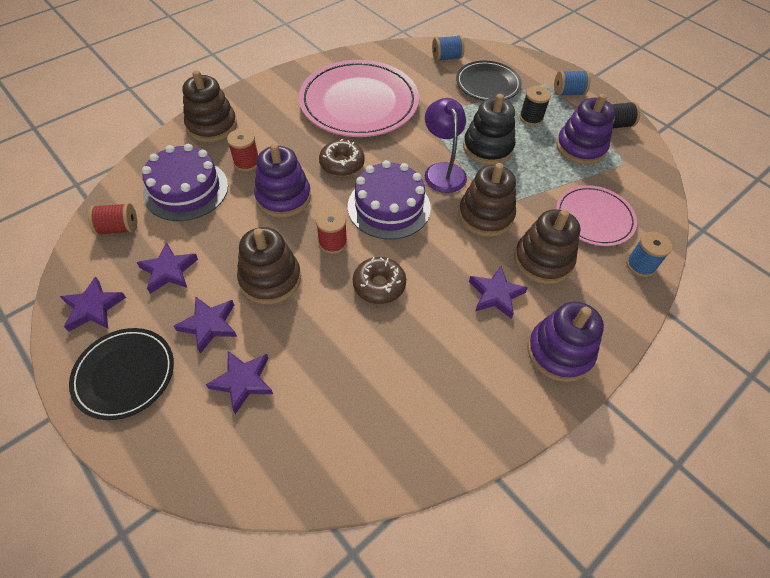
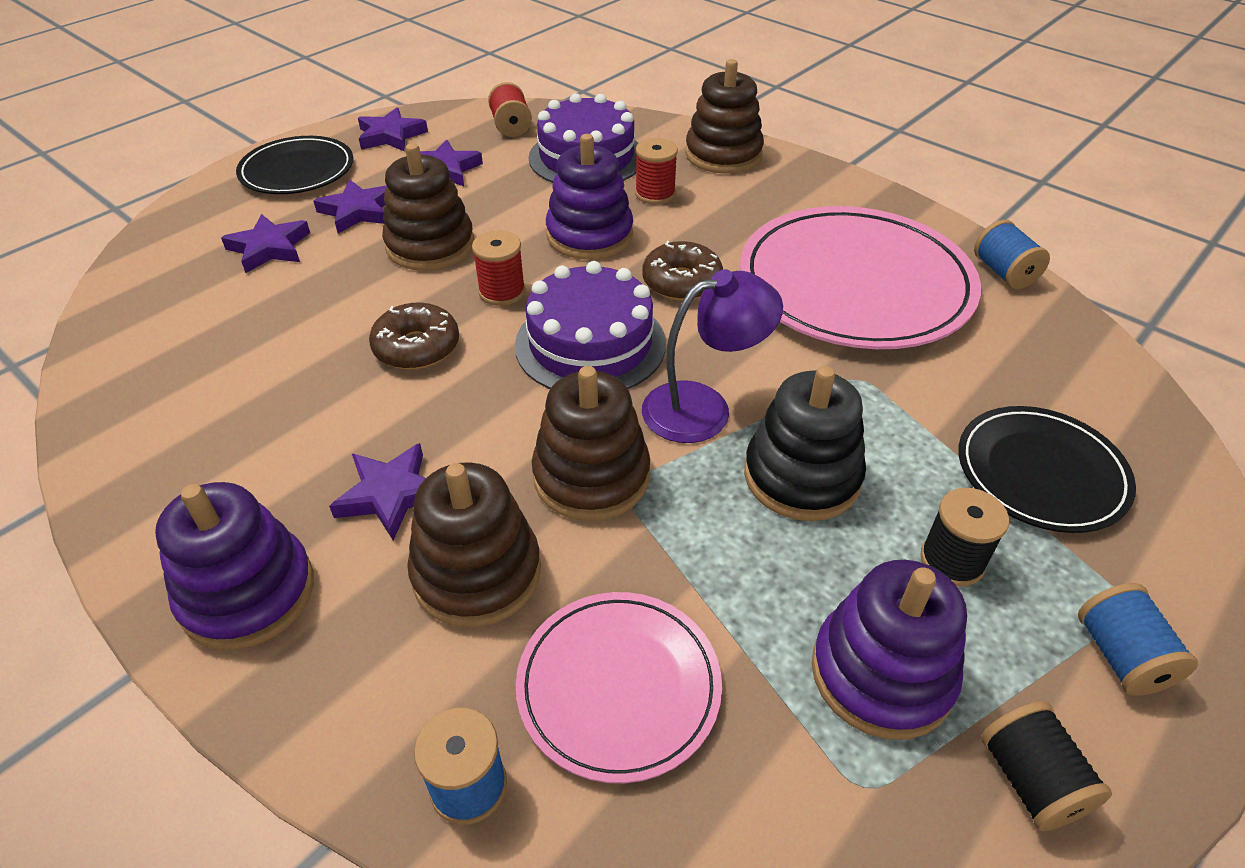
camera: 85 degrees right, 10 degrees down
(446, 58) = (1094, 396): blue spool -> blue spool (1003, 273)

